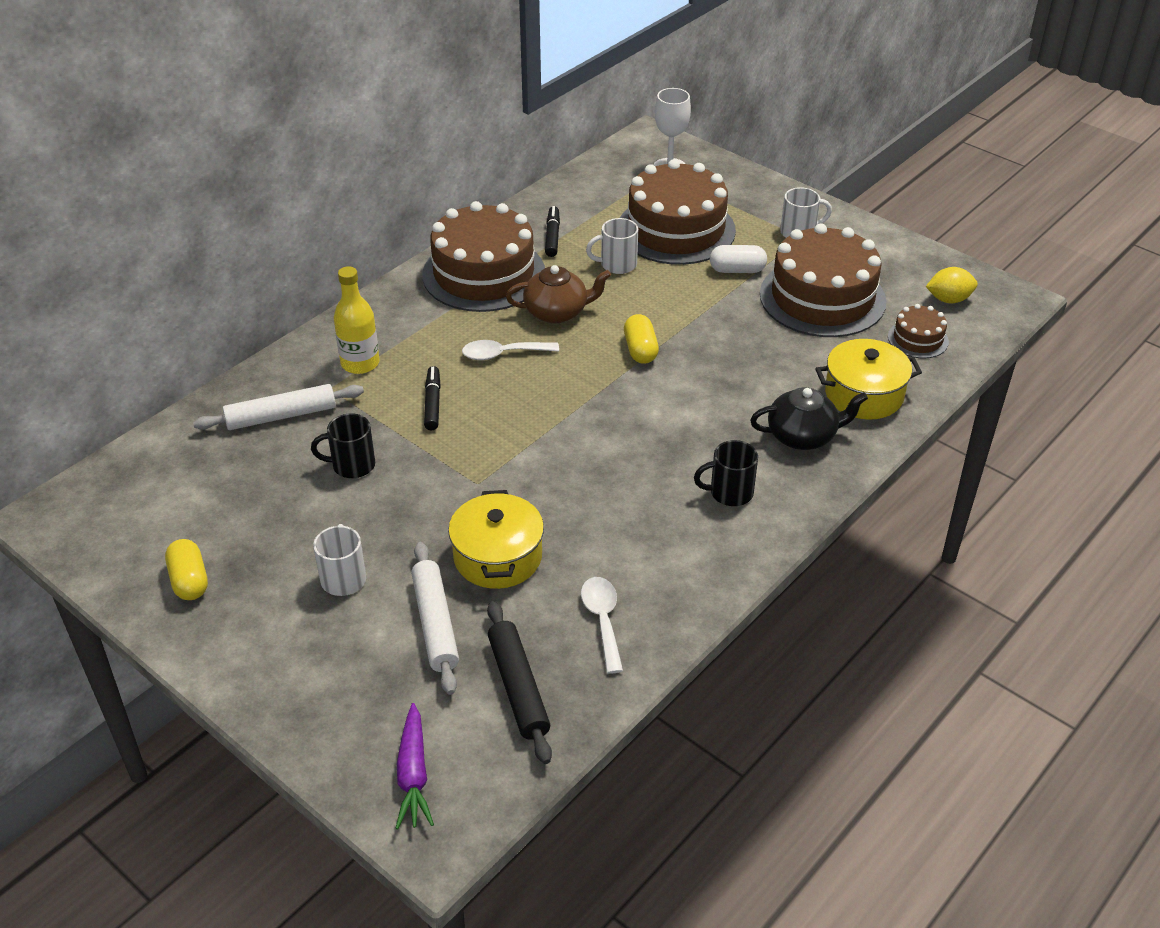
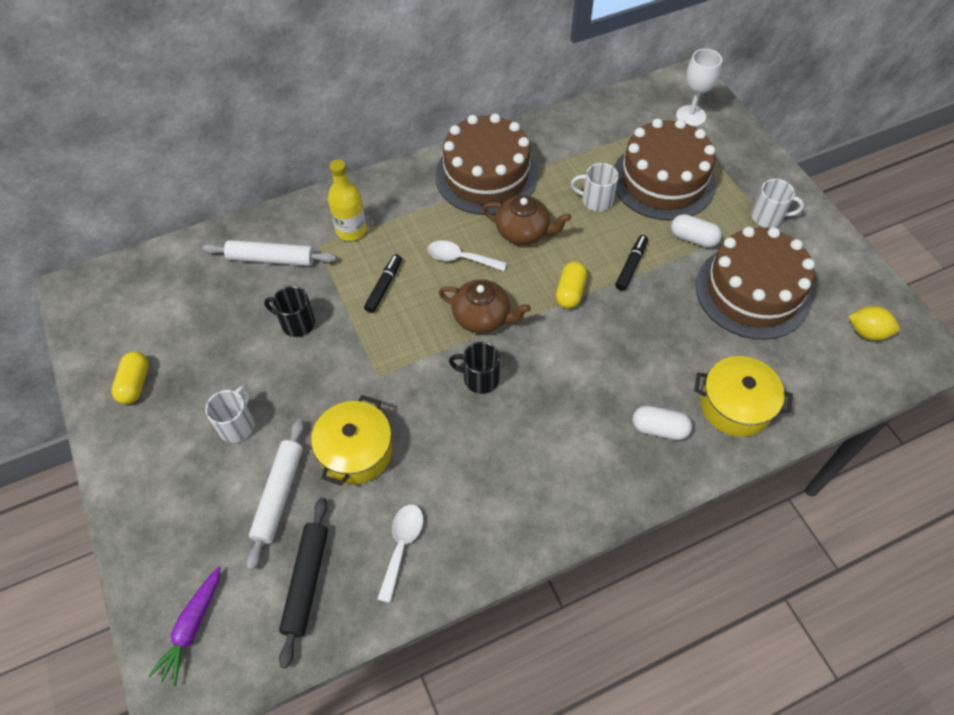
camera: 25 degrees right, 15 degrees up
(552, 236) = (558, 156): black marker -> black marker (631, 266)
(560, 398) = (482, 317): none -> brown teapot
(729, 493) = (567, 462): black mug -> black mug (479, 378)
(803, 436) = (659, 429): black teapot -> white capsule
(918, 339) = (815, 364): brown cake -> none

